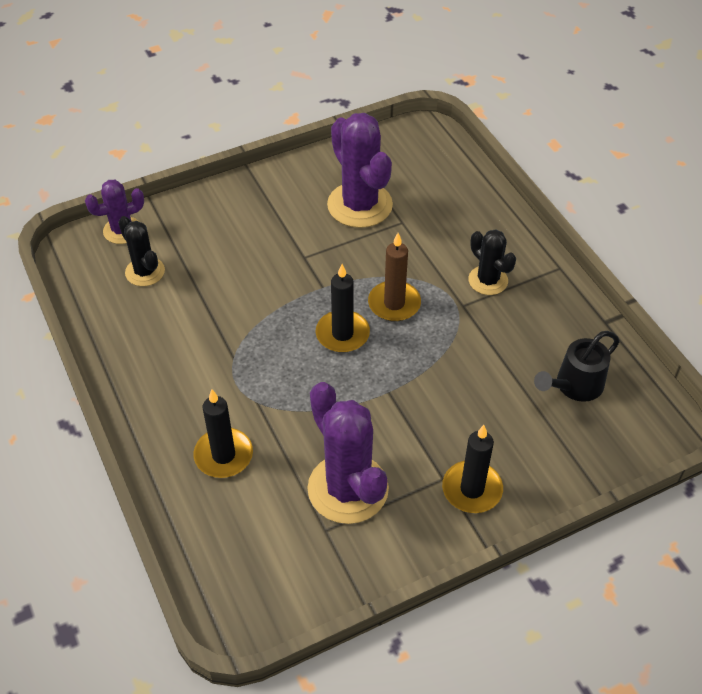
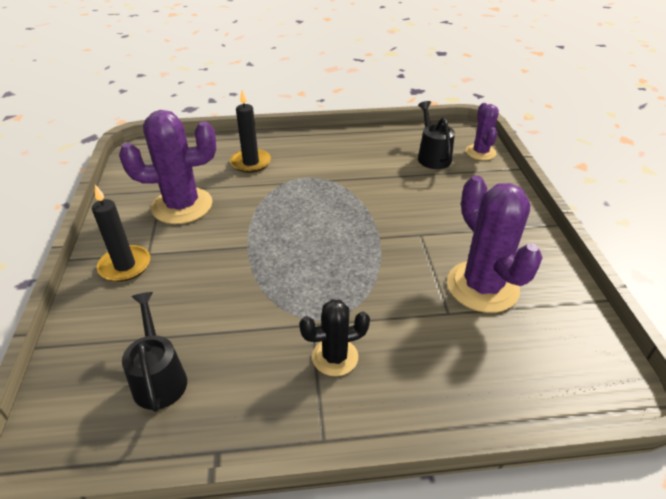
camera: 110 degrees right, 10 degrees down
(145, 272) = (432, 156): black cactus -> black watering can
(342, 334) = (321, 236): black candle -> none
(360, 205) = (482, 287): purple cactus -> purple cactus turned 75 degrees clockwise
(394, 303) = (338, 275): brown candle -> none

